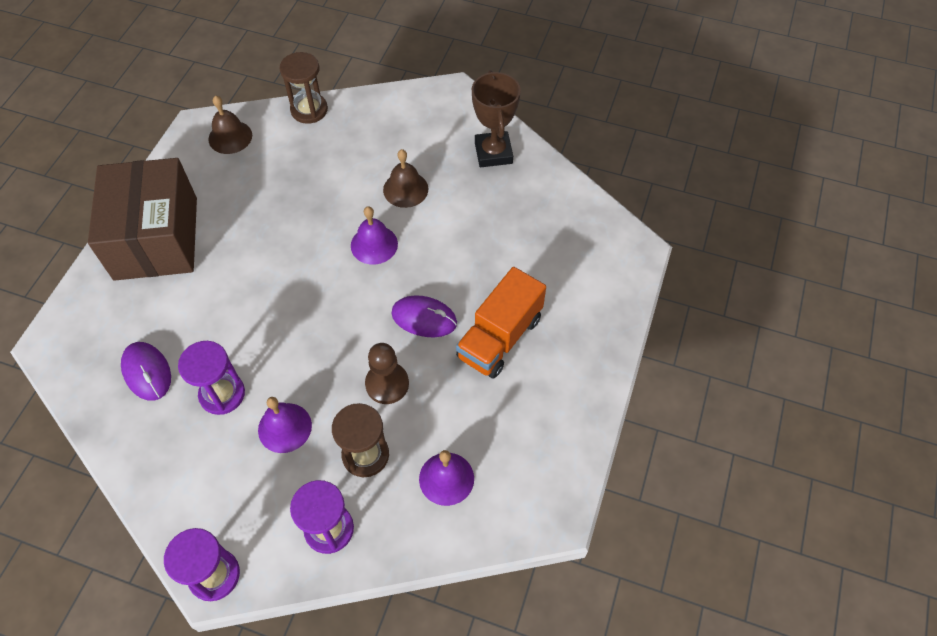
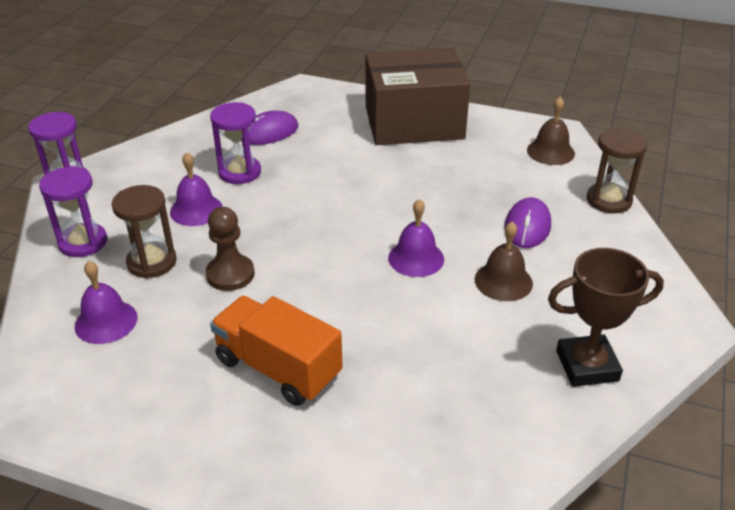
camera: 90 degrees right, 20 degrees down
(424, 318) = (312, 301): purple mouse -> purple mouse (527, 226)

